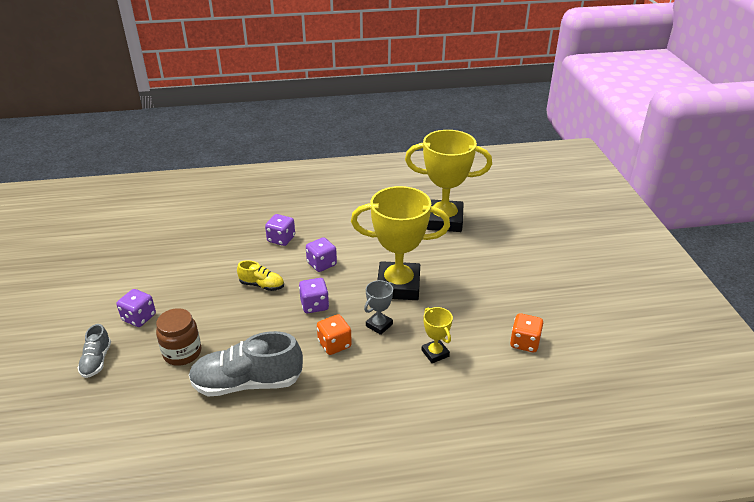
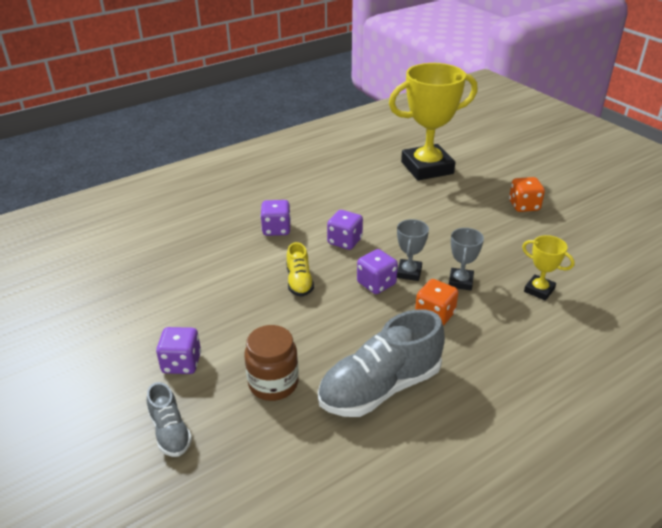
camera: 25 degrees left, 0 degrees up
(262, 285) = (299, 282): yellow shoe -> yellow shoe turned 90 degrees clockwise
(346, 304) = (409, 272): none -> grey trophy
(398, 286) = (443, 239): yellow trophy -> none
(524, 342) = (606, 254): orange dice -> orange dice (524, 206)

